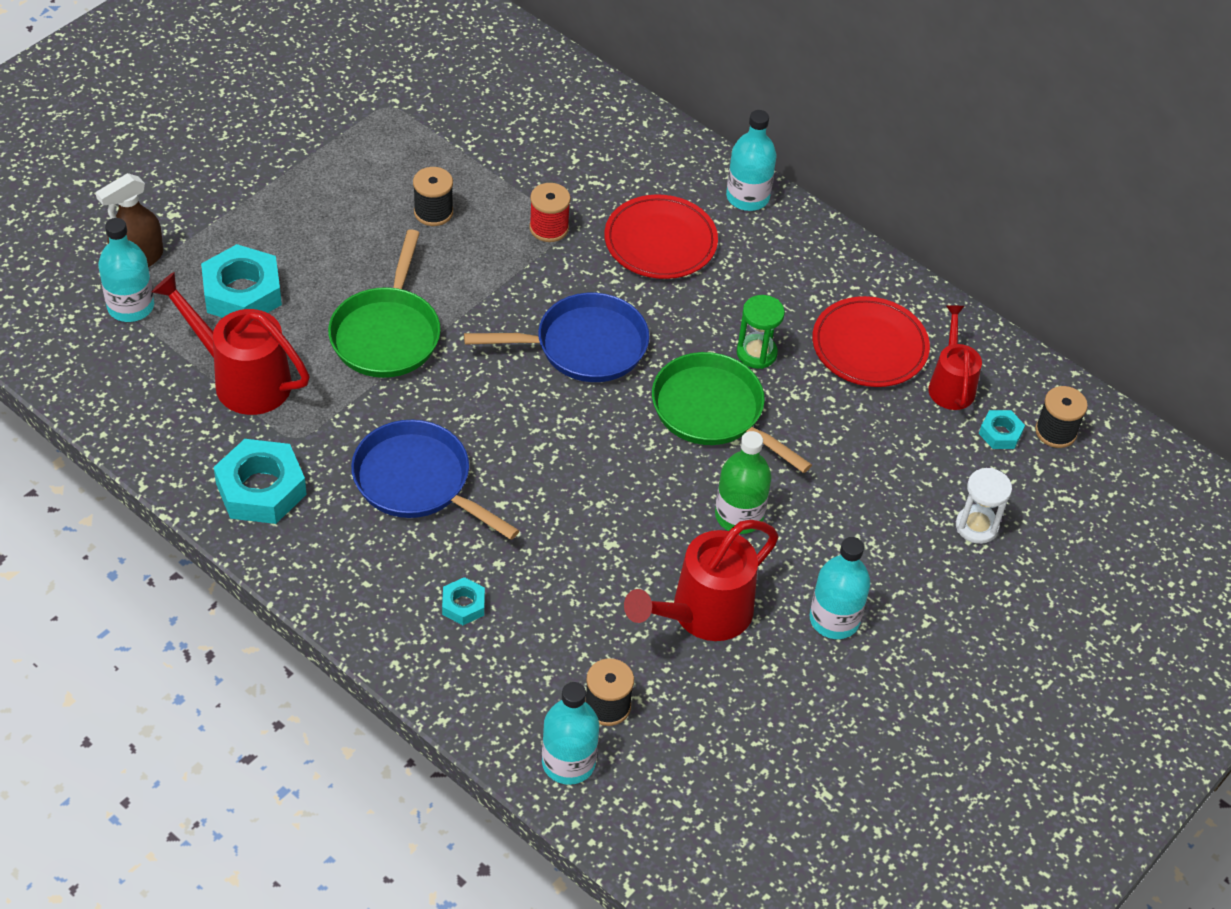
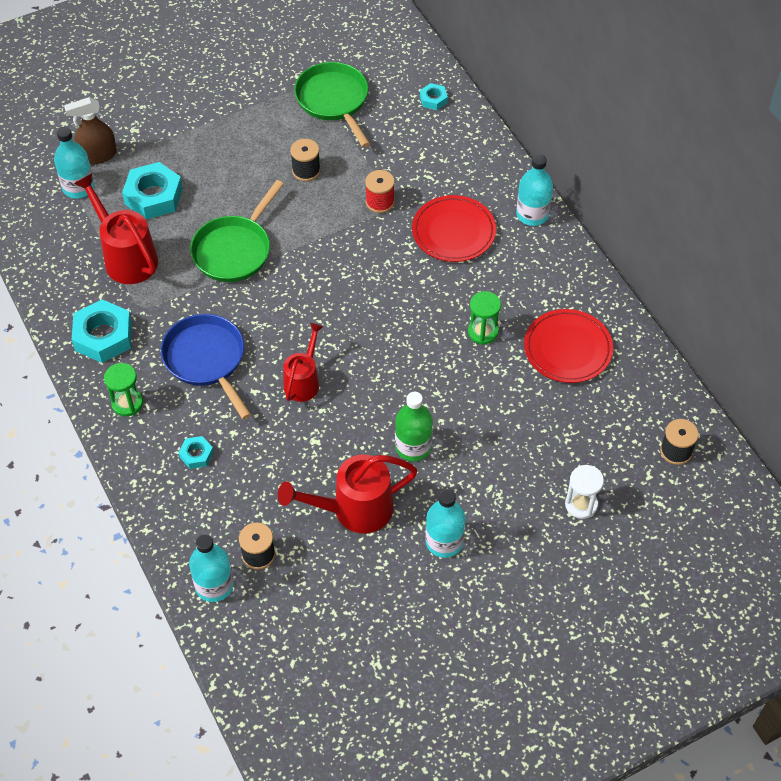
camera: 25 degrees right, 5 degrees up
(337, 566) = (127, 403): none -> green hourglass
(583, 346) = (363, 294): blue pan -> none
(713, 412) = (431, 366): green pan -> green pan (334, 101)
(951, 384) = (614, 393): red watering can -> red watering can (303, 381)
(1000, 433) = (633, 440): turquoise nut -> turquoise nut (433, 99)

